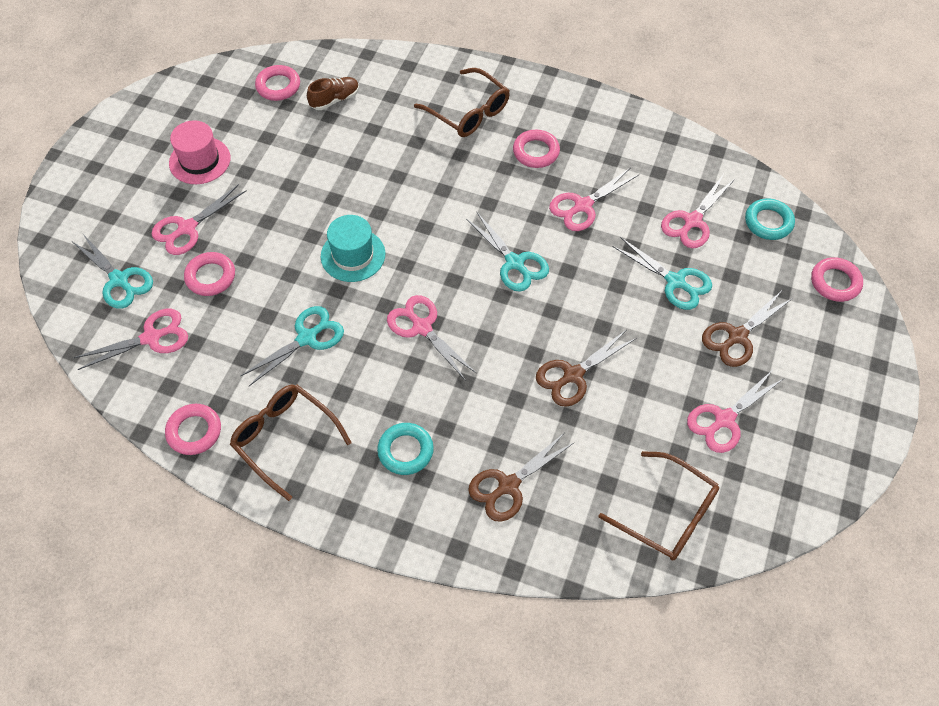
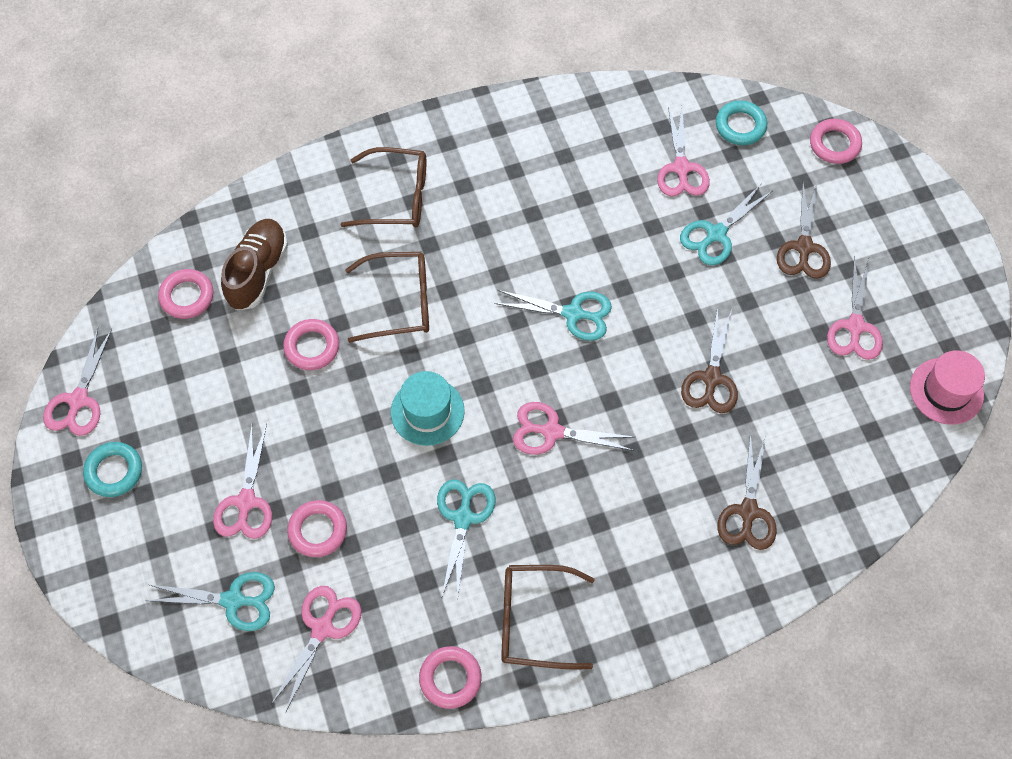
camera: 40 degrees left, 5 degrees up
(200, 160) = (187, 427): pink hat -> pink hat (946, 391)
(335, 100) = (257, 272): brown shoe -> brown shoe, size x1.57
(405, 451) = (642, 549): turquoise ring -> turquoise ring (114, 471)
(536, 152) = (493, 195): pink ring -> pink ring (312, 347)
(583, 206) = (580, 218): pink scissors -> pink scissors (78, 400)
(667, 514) = (882, 437): brown glasses -> brown glasses (399, 302)
(675, 281) = (716, 234): turquoise scissors -> turquoise scissors turned 135 degrees clockwise

